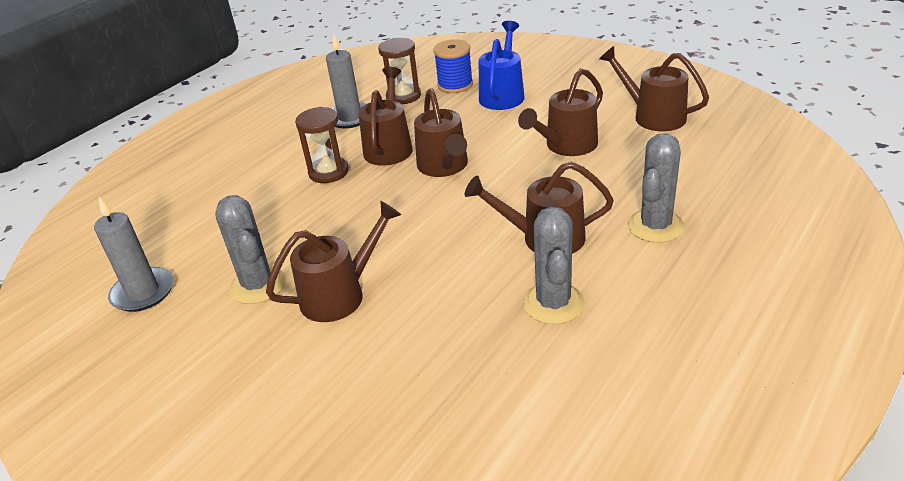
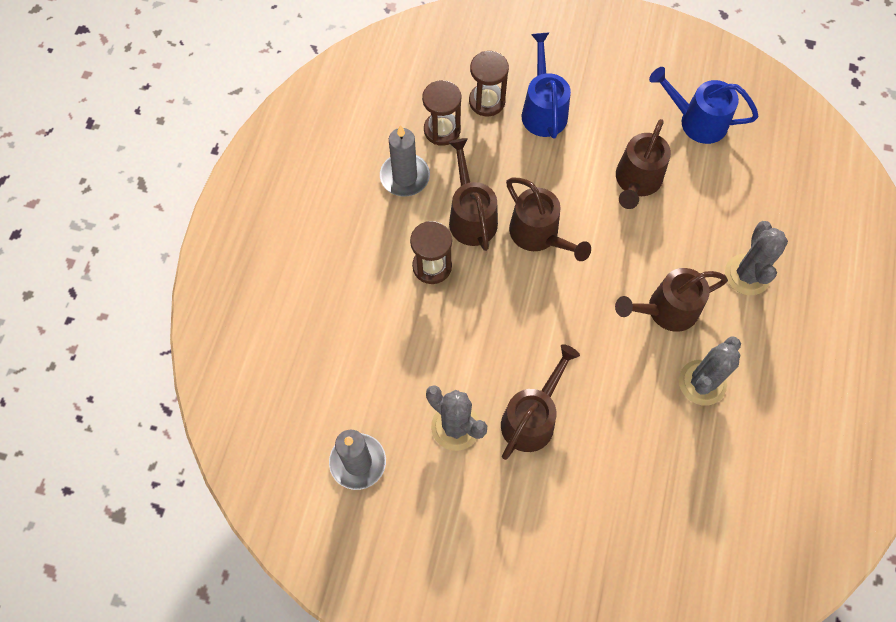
camera: 25 degrees left, 30 degrees up
(455, 85) = (487, 101): blue spool -> brown hourglass
(553, 303) = (702, 382): grey cactus -> grey cactus turned 60 degrees clockwise
(652, 116) = (696, 121): brown watering can -> blue watering can

